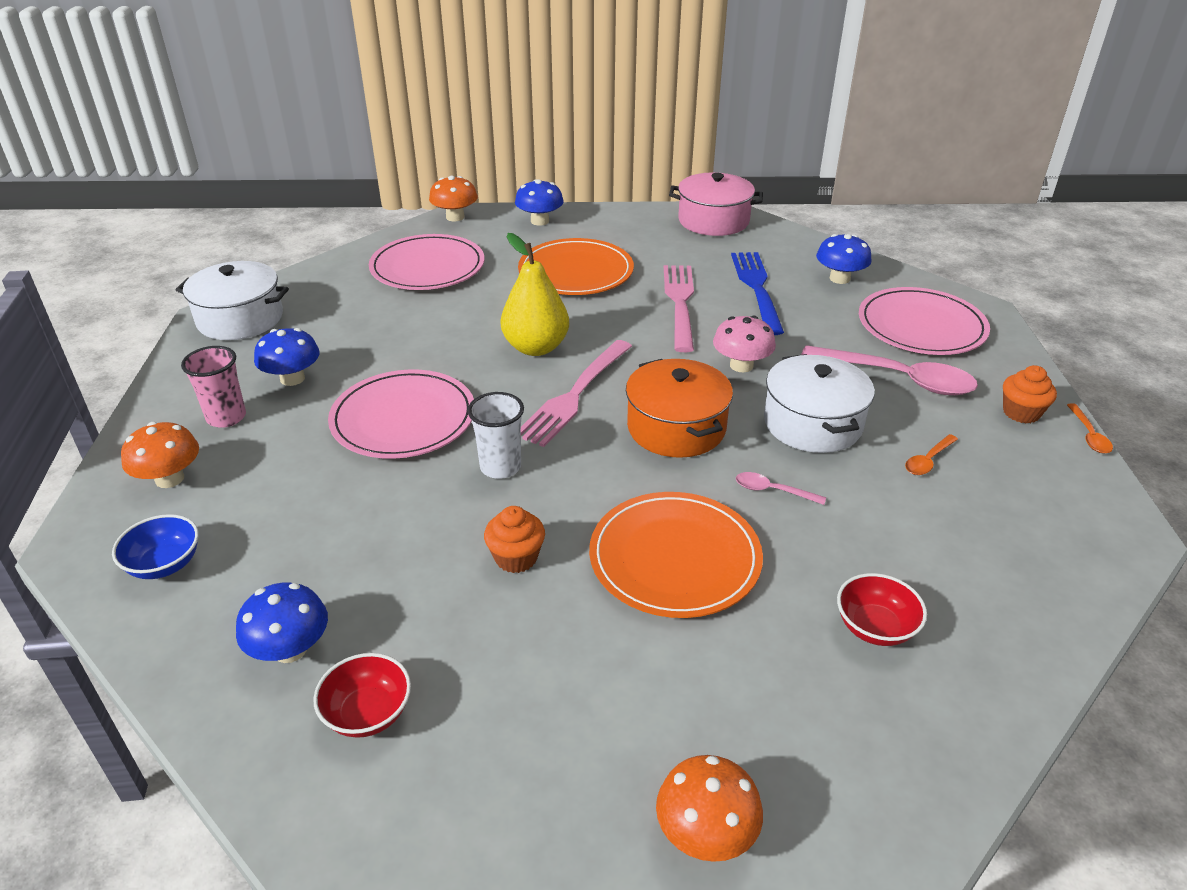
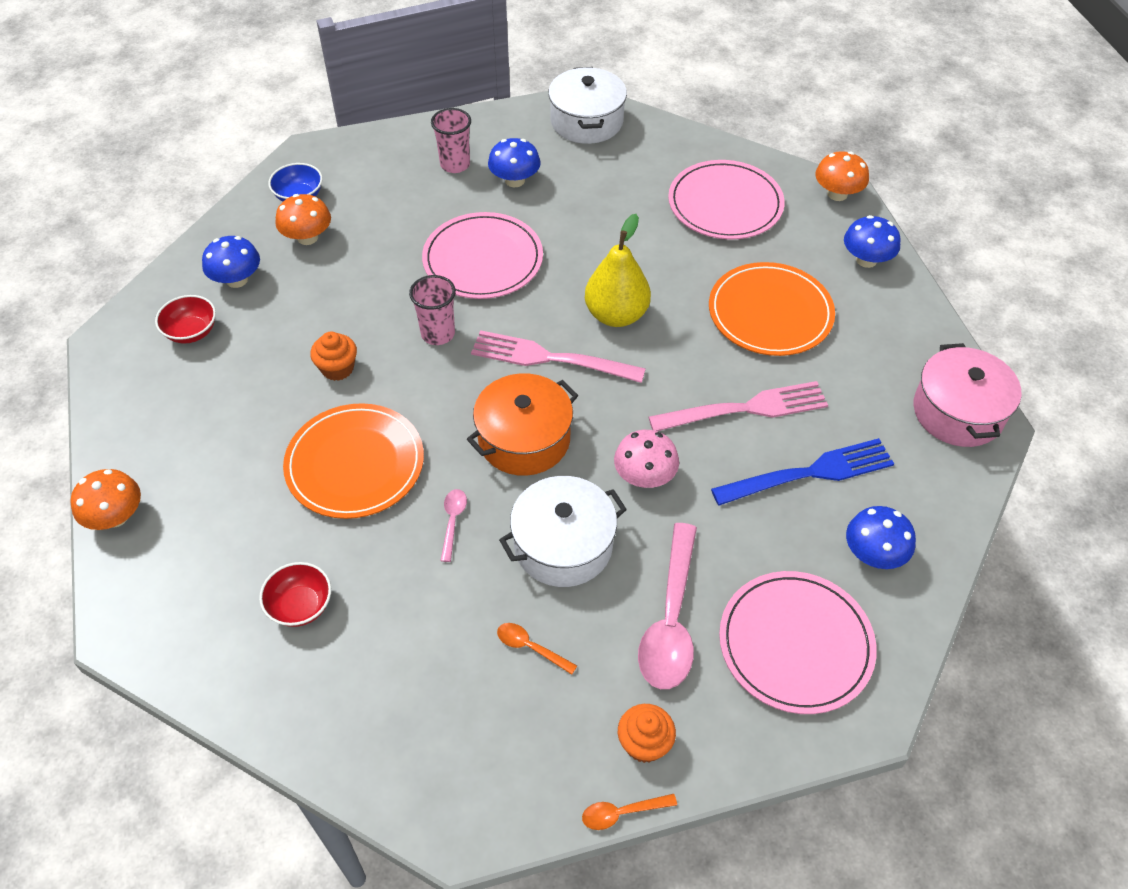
camera: 75 degrees right, 15 degrees up
(169, 479) = (380, 165): orange mushroom -> orange mushroom (307, 237)
(500, 467) = (438, 334): white cup -> pink cup

